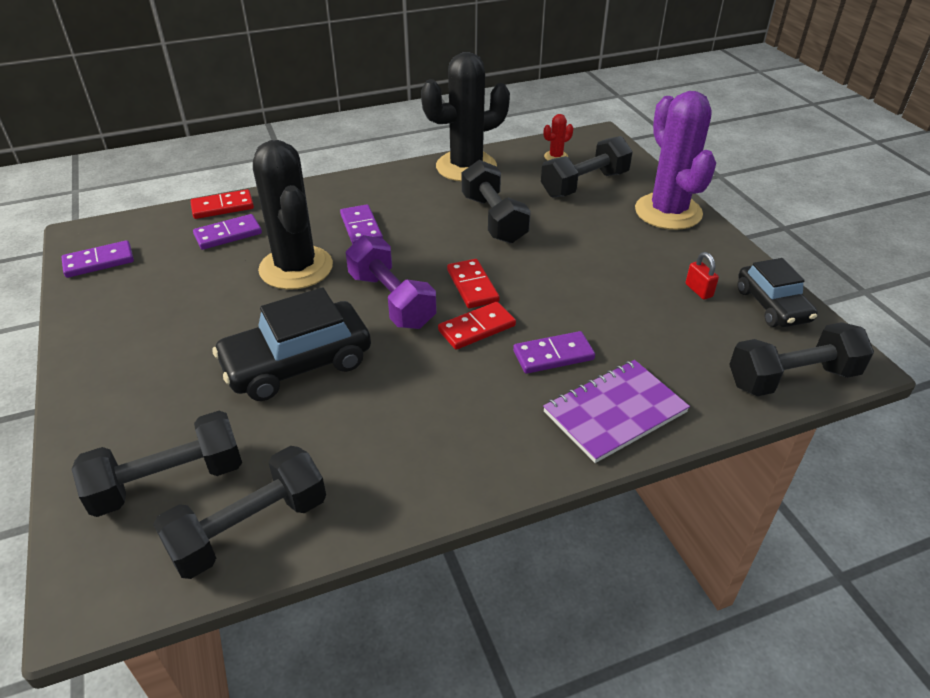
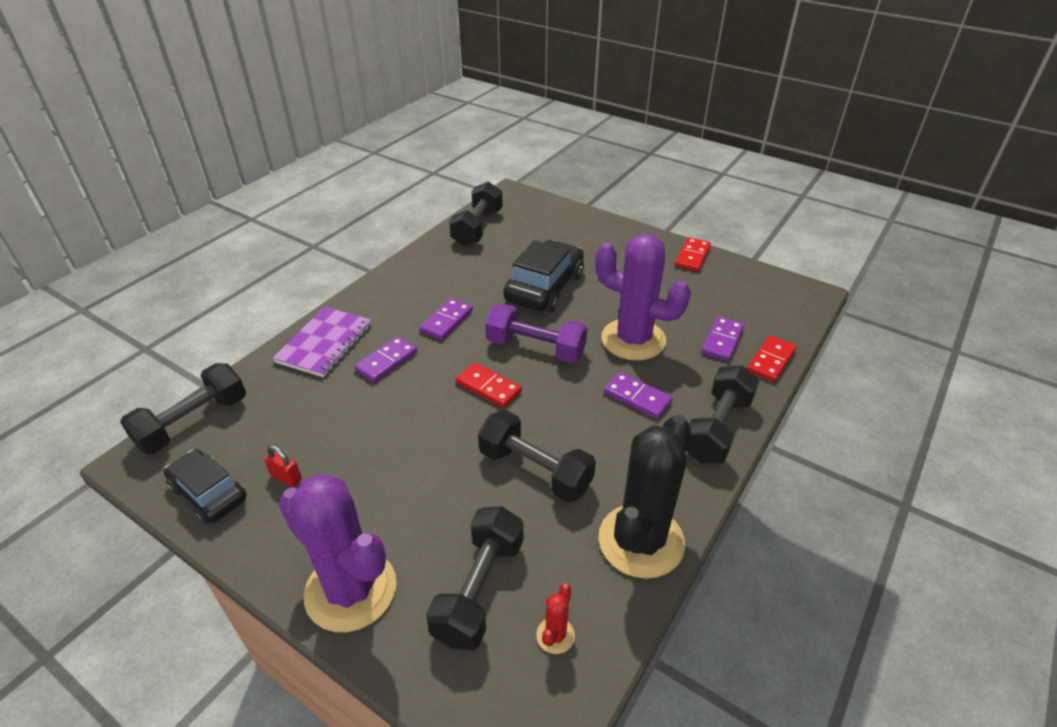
camera: 145 degrees right, 0 degrees up
(99, 262) = (760, 284): purple domino -> purple domino (447, 321)
(169, 481) = (534, 225): black dumbbell -> black dumbbell (717, 428)
(296, 268) = (633, 340): black cactus -> purple cactus
(477, 328) = (455, 356): red domino -> red domino (692, 256)

